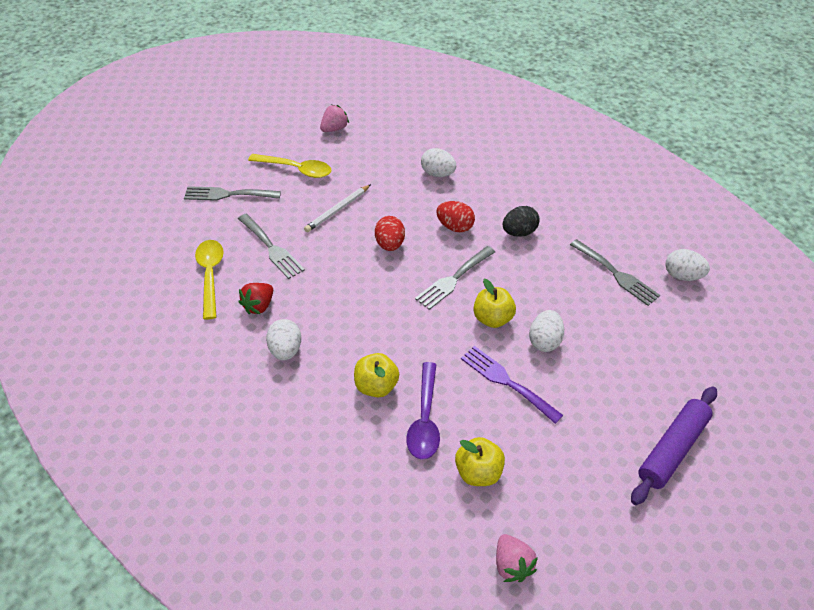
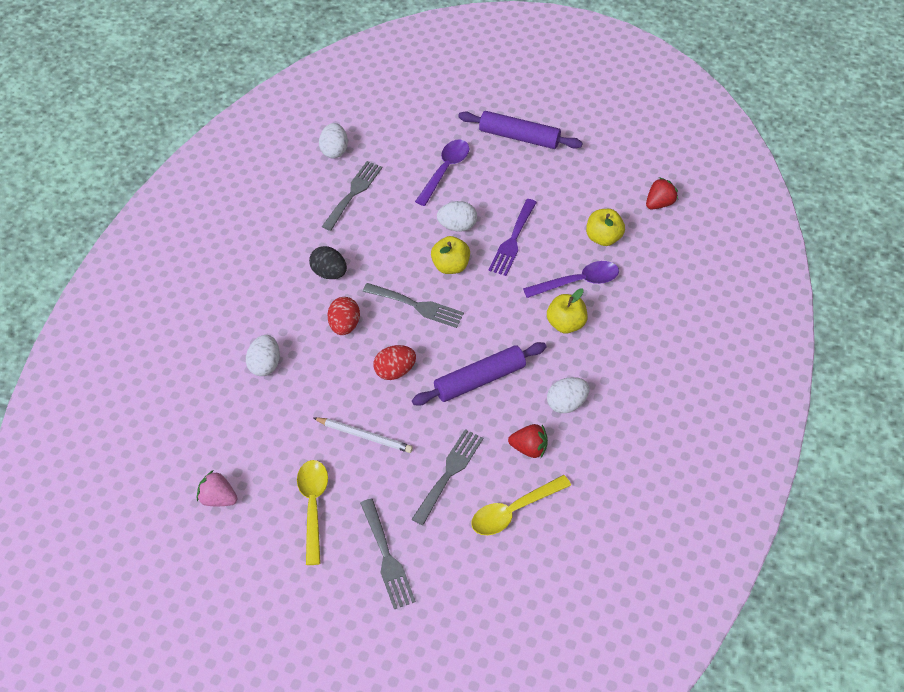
camera: 110 degrees left, 5 degrees up
(349, 296) = (479, 379): none -> purple rolling pin
(511, 564) = (659, 203): pink strawberry -> red strawberry
(630, 357) = (445, 170): none -> purple spoon

